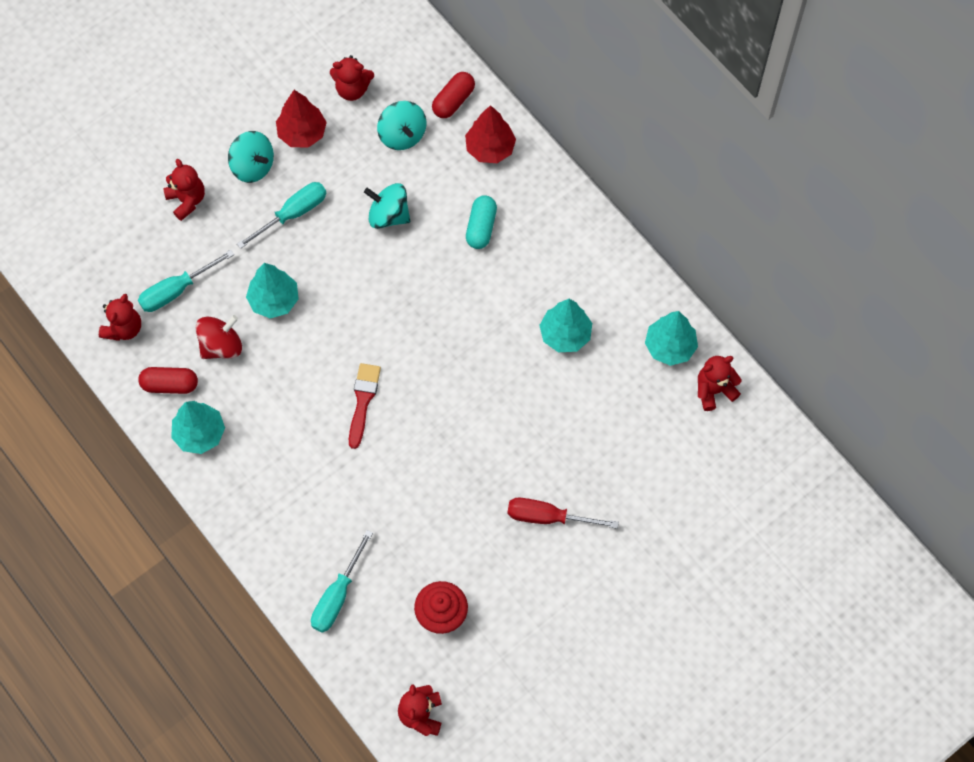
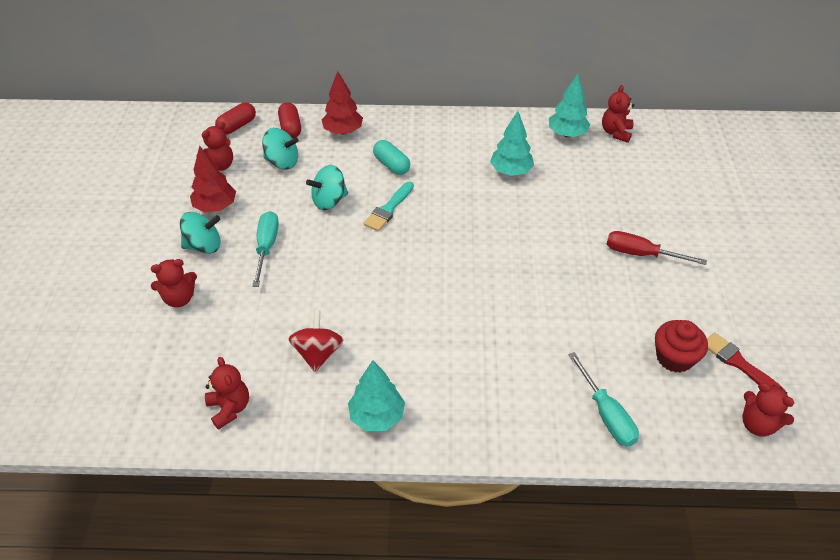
camera: 50 degrees left, 20 degrees down
(170, 384) = (313, 409): red capsule -> red capsule (237, 126)
(176, 290) = (240, 352): turquoise screwdriver -> none
(187, 200) = (179, 298): red teddy bear -> red teddy bear turned 150 degrees clockwise
(274, 300) = (319, 298): turquoise tree -> none
(363, 401) = (454, 297): red brush -> red brush (738, 363)
(421, 270) = (388, 209): none -> turquoise brush
(548, 517) = (641, 254): red screwdriver -> red screwdriver turned 60 degrees clockwise

